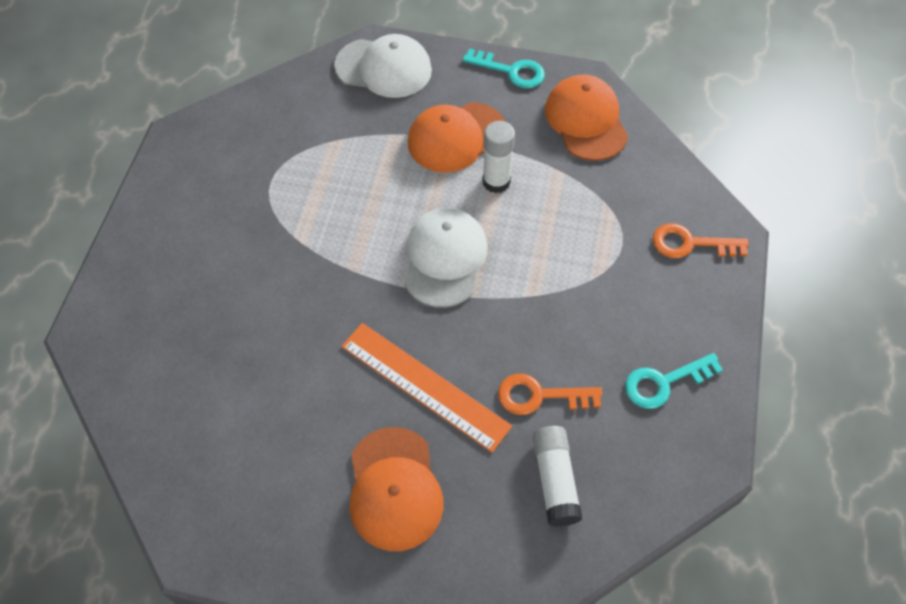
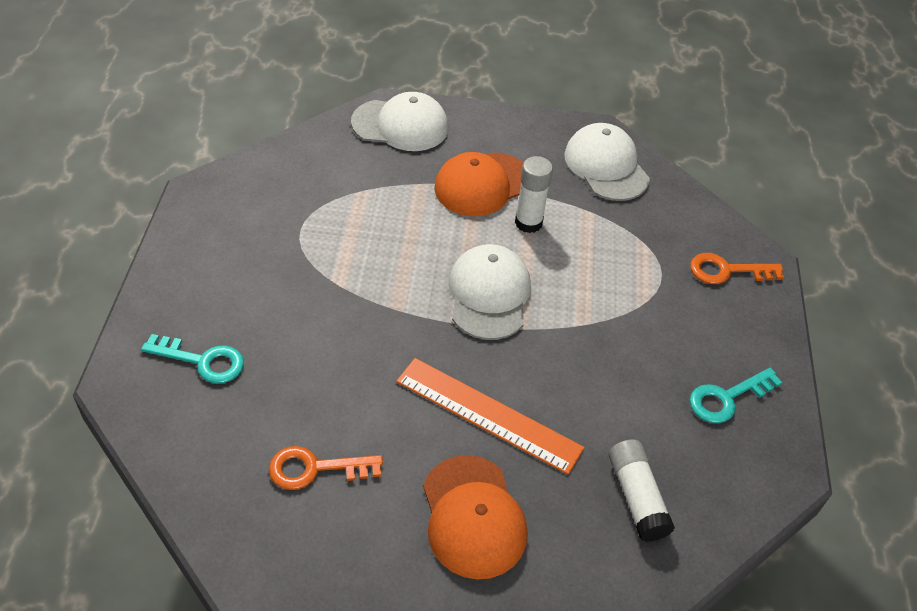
camera: 10 degrees left, 10 degrees down
(511, 71) = (525, 125): turquoise key -> turquoise key (202, 361)
(540, 396) = (607, 417): orange key -> orange key (315, 469)
(586, 120) = (606, 166): orange cap -> white cap

